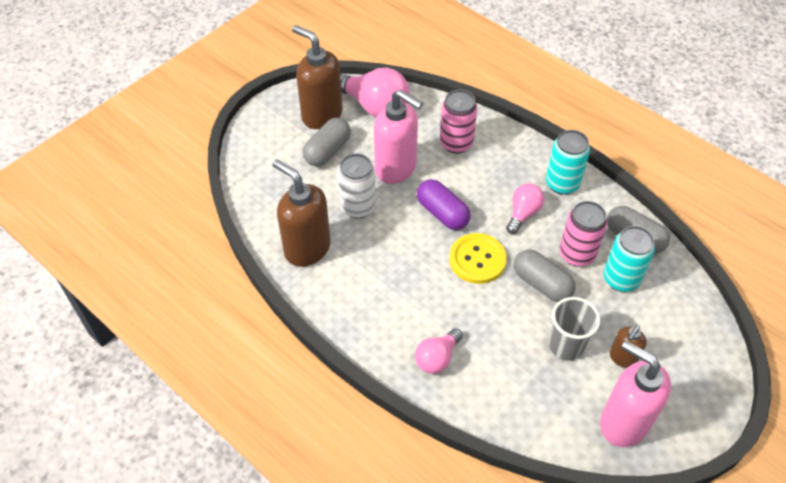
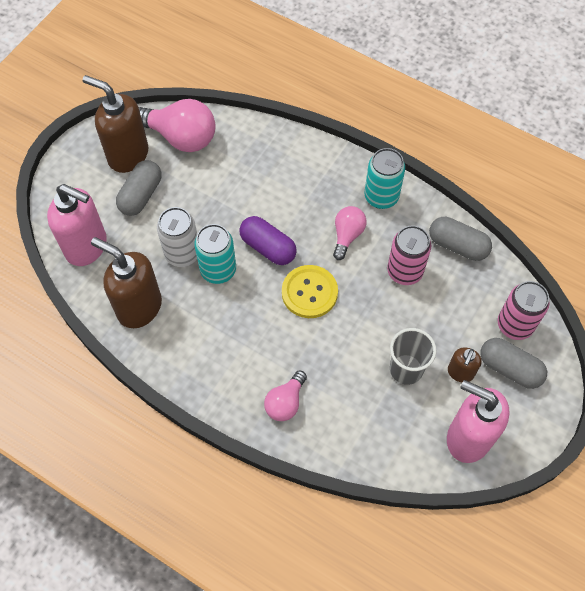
camera: 10 degrees left, 10 degrees up
(396, 168) = (214, 205): pink soap dispenser -> pink soap dispenser (87, 247)
(456, 143) = (270, 167): pink can -> pink can (514, 325)
(542, 283) = (375, 308): grey capsule -> grey capsule (509, 368)
(621, 279) = (449, 291): turquoise can -> turquoise can (218, 270)

